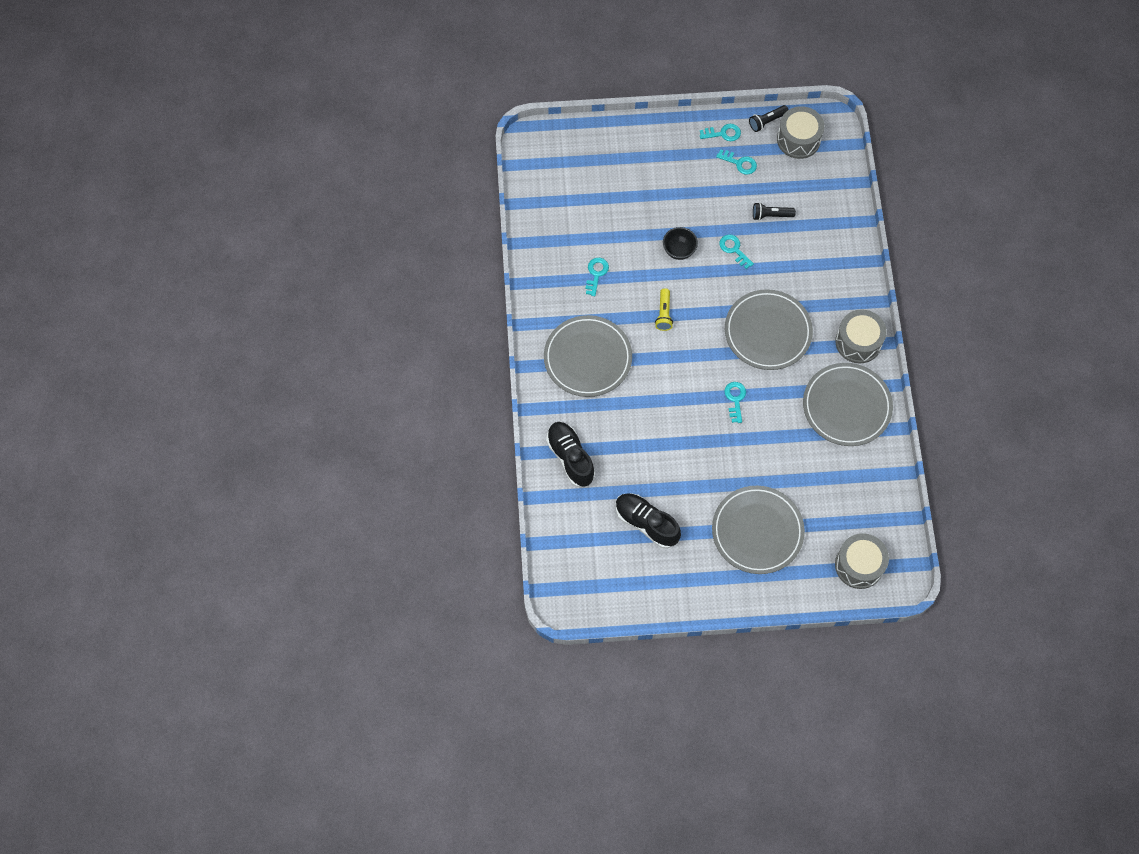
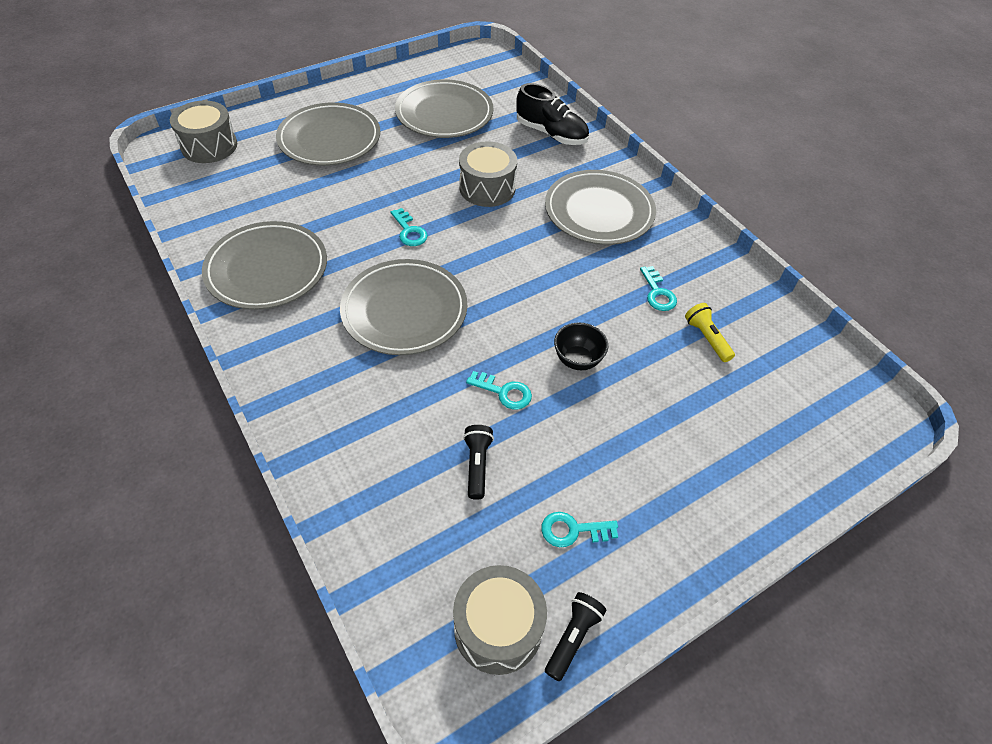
camera: 150 degrees right, 15 degrees down
(646, 523) = (444, 114): black shoe -> grey plate
(664, 314) = (546, 282): yellow flashlight -> yellow flashlight (706, 338)
(723, 133) = (632, 573): turquoise key -> none
(771, 215) = (477, 465): black flashlight -> black flashlight turned 60 degrees counterclockwise
(858, 342) = (274, 343): grey drum -> grey drum (487, 188)

